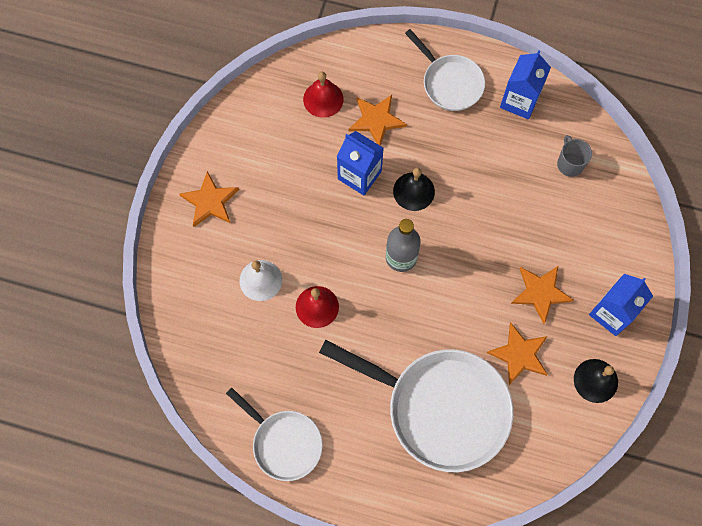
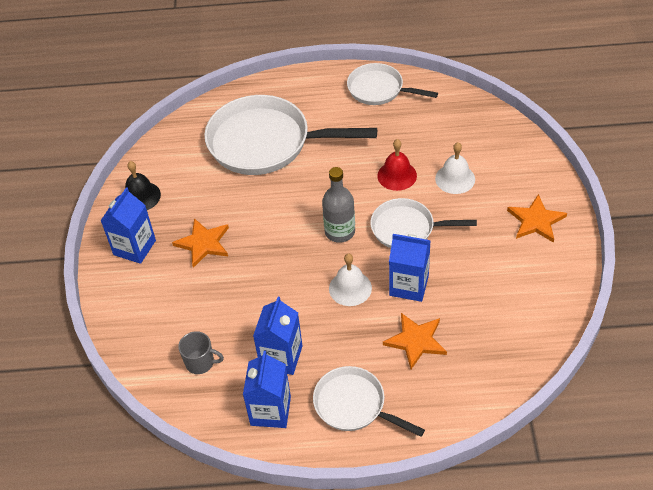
camera: 165 degrees right, 20 degrees down
(323, 99) = (481, 344): red bell -> none
(335, 237) = (407, 228): none -> white pan
(414, 191) = (350, 288): black bell -> white bell
(497, 145) = (281, 357): none -> blue carton
(519, 354) = (210, 194): orange star -> none
(569, 164) = (200, 362): grey mug -> grey mug turned 45 degrees counterclockwise

